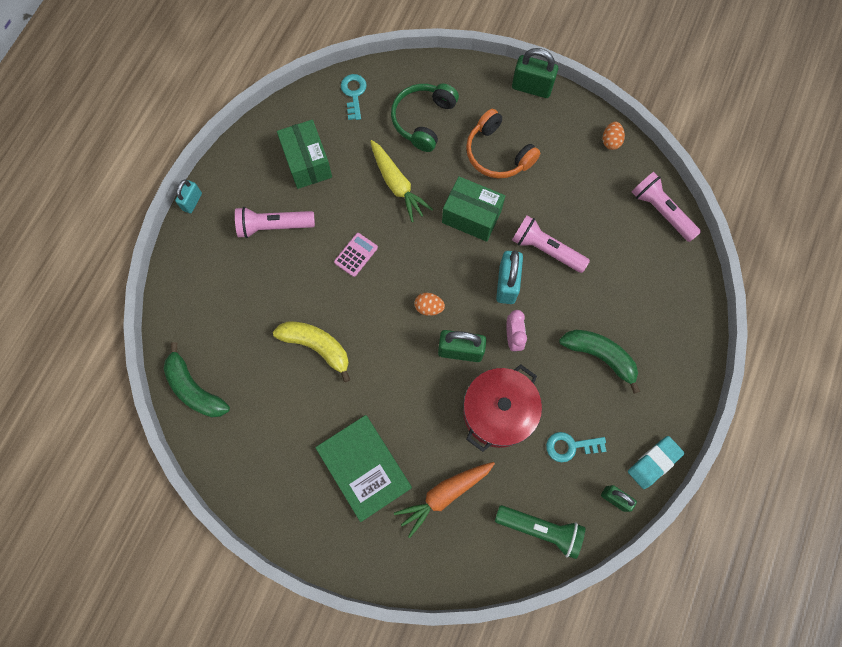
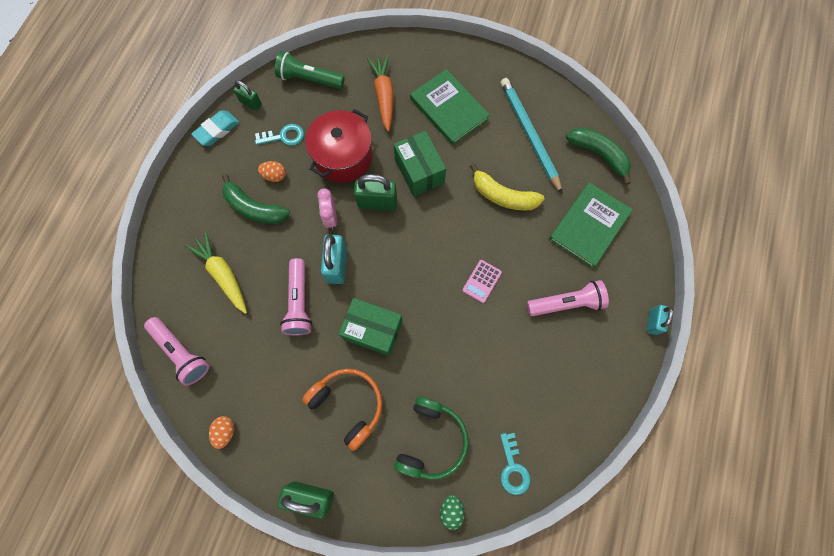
camera: 175 degrees right, 0 degrees up
(229, 304) = (589, 226): none -> green book
(271, 422) = (529, 135): none -> turquoise pencil
(307, 163) = (547, 376): green box -> green box (419, 171)
(397, 184) = (451, 359): yellow carrot -> yellow carrot (223, 275)
(412, 69) = (451, 510): none -> green egg
(429, 307) = (408, 238): orange egg -> orange egg (275, 176)
(444, 495) = (384, 96): orange carrot -> orange carrot turned 60 degrees counterclockwise
(546, 249) = (299, 302): pink flashlight -> pink flashlight turned 60 degrees clockwise

